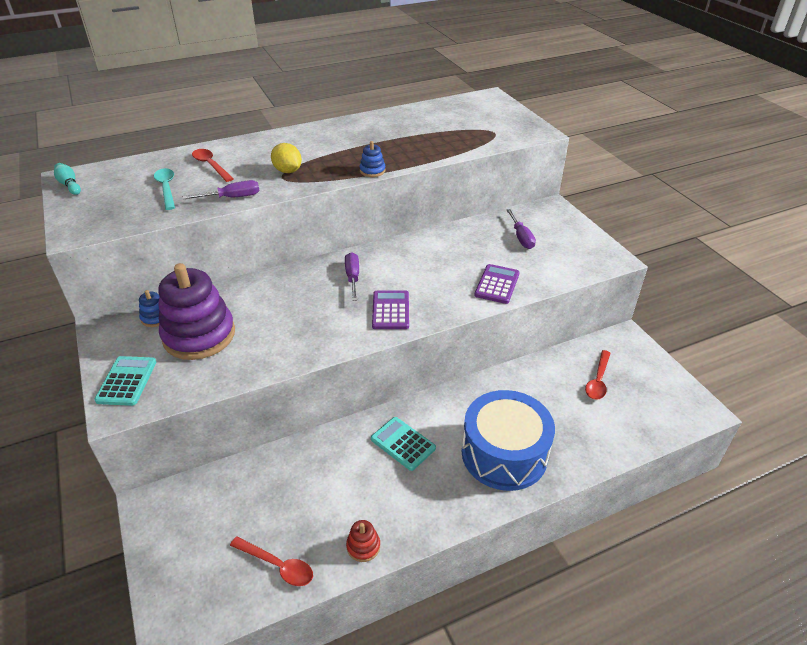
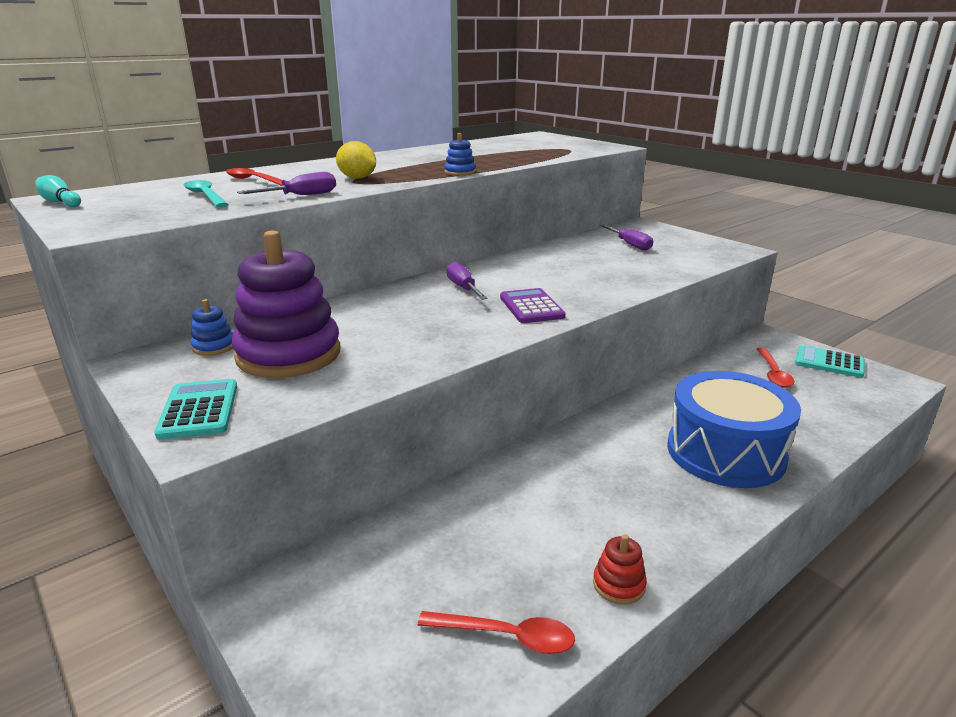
camera: 15 degrees left, 15 degrees down
(403, 444) = (594, 464): turquoise calculator -> turquoise calculator (829, 363)
(497, 284) = (636, 276): purple calculator -> none

